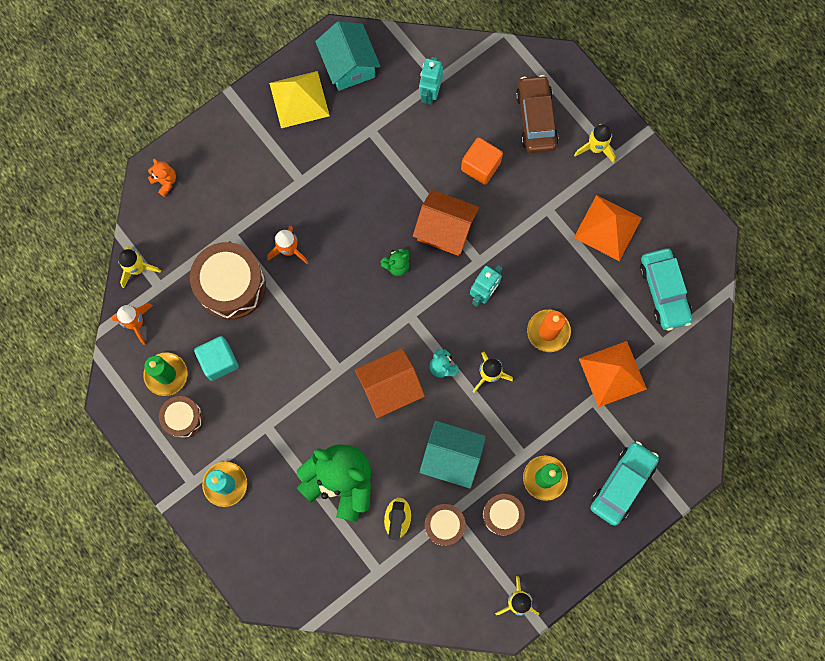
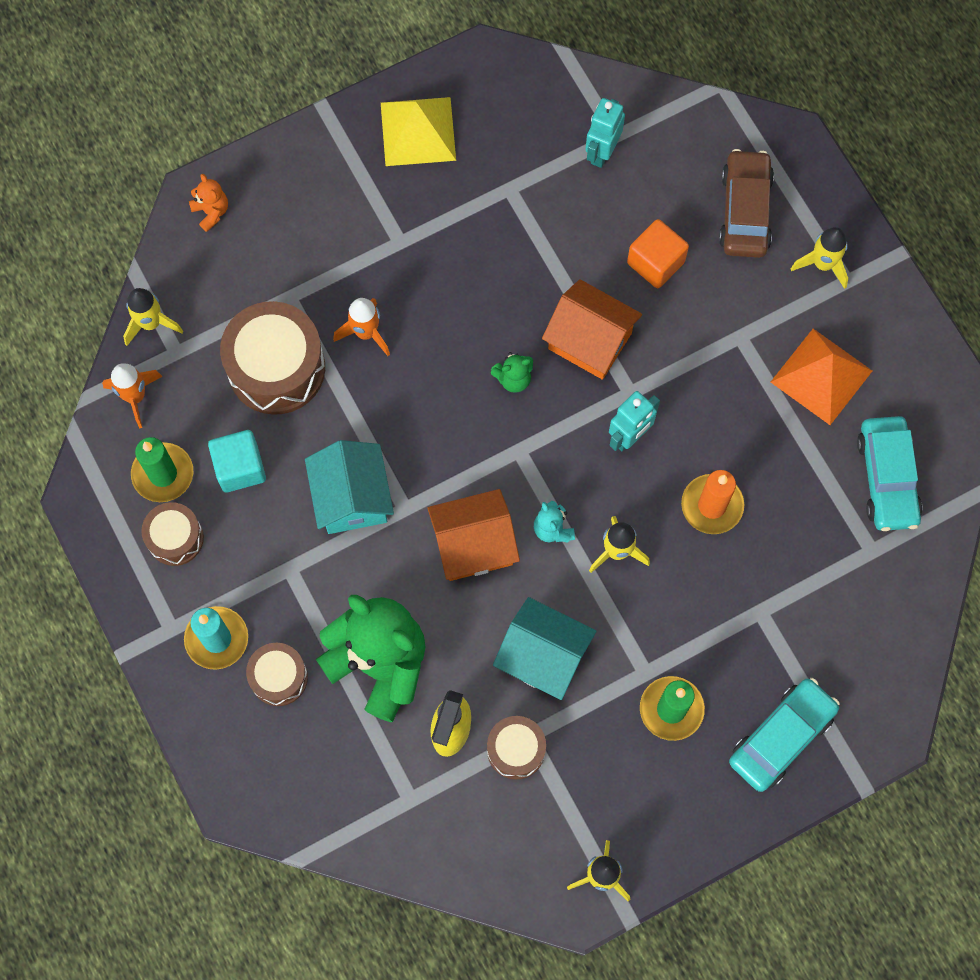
camera: 10 degrees right, 5 degrees down
(349, 65) = (495, 97): turquoise house -> turquoise house (352, 498)
(502, 515) = (601, 750): brown drum -> brown drum (279, 677)
(612, 374) = (793, 580): orange pyramid -> none

